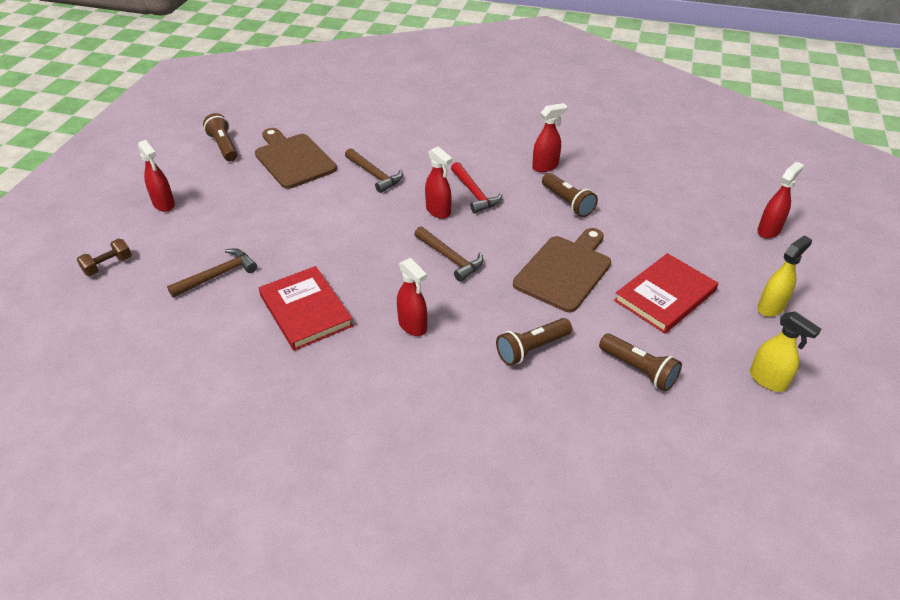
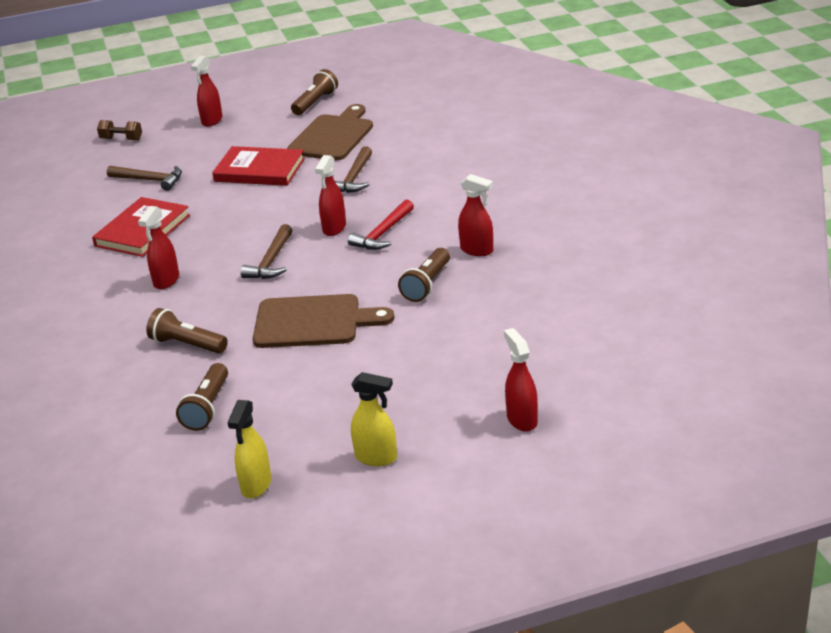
camera: 60 degrees right, 10 degrees down
(665, 296) = (330, 388): red book -> red book (259, 170)
(769, 230) = (521, 419): red spray bottle -> red spray bottle turned 120 degrees counterclockwise

